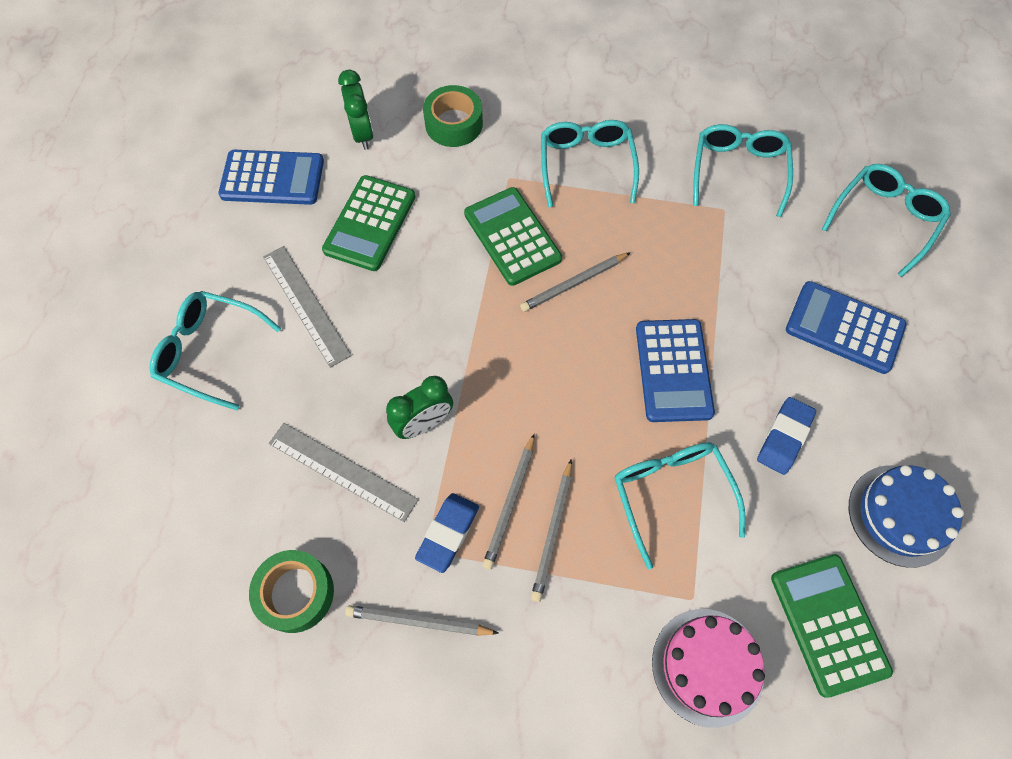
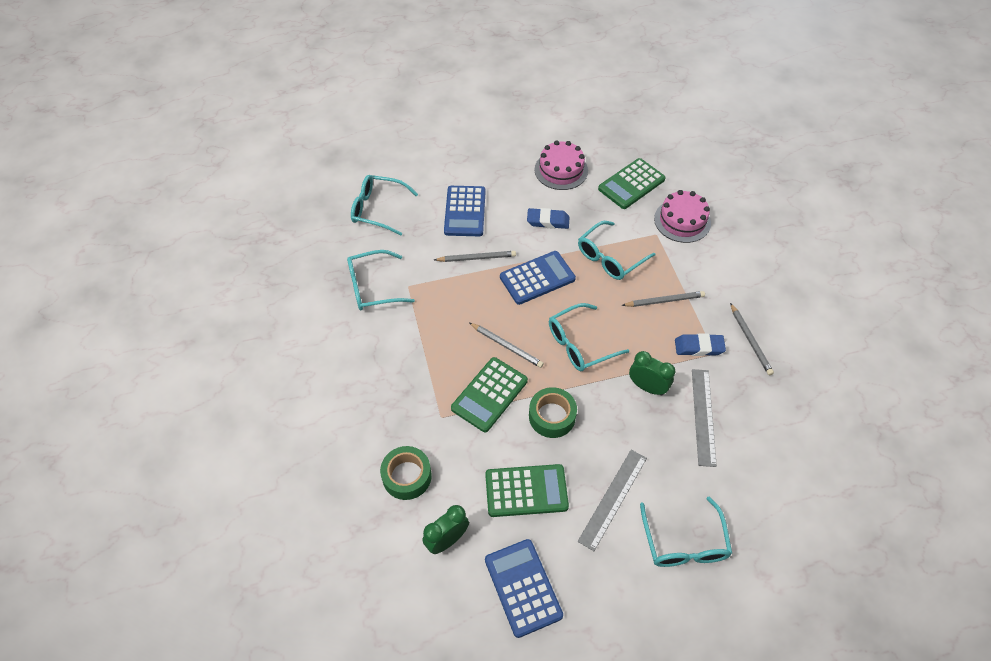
camera: 115 degrees left, 10 degrees down
(296, 593) = (781, 405): green tape -> green tape (552, 416)
(510, 503) = (663, 325): grey pencil -> grey pencil (476, 258)
(586, 165) = (407, 373): turquoise glasses -> turquoise glasses (580, 344)
(900, 515) = (561, 170): blue cake -> pink cake

